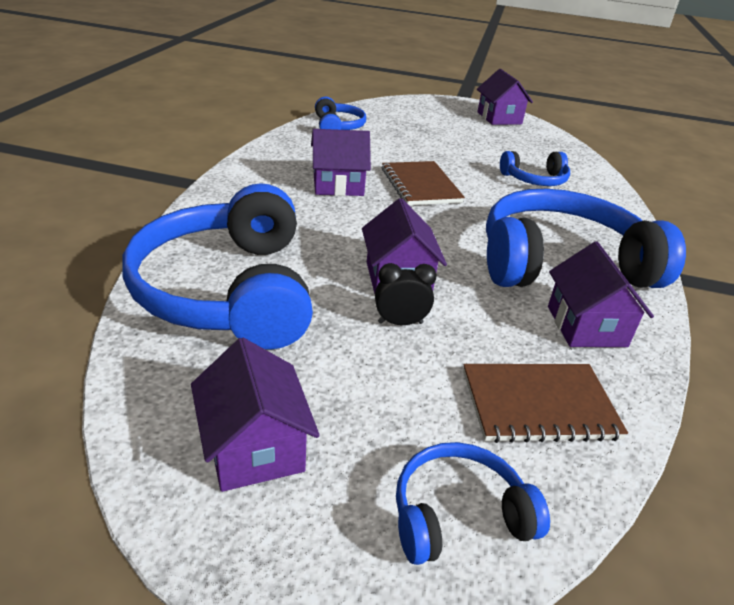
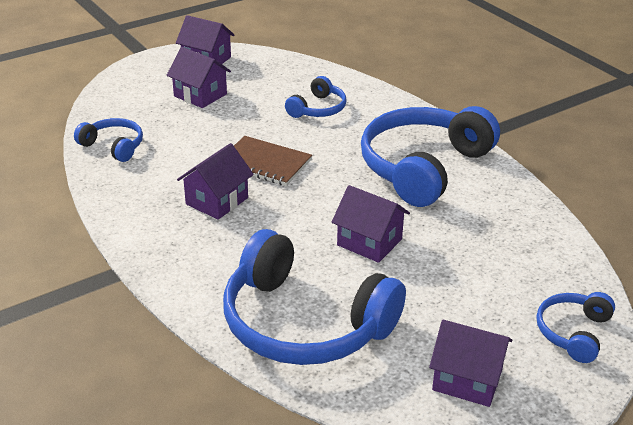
camera: 45 degrees left, 0 degrees up
(400, 323) = (415, 267): black clock -> none
(539, 405) = (530, 260): brown notebook -> none
(586, 326) = (488, 200): purple house -> purple house (200, 95)

